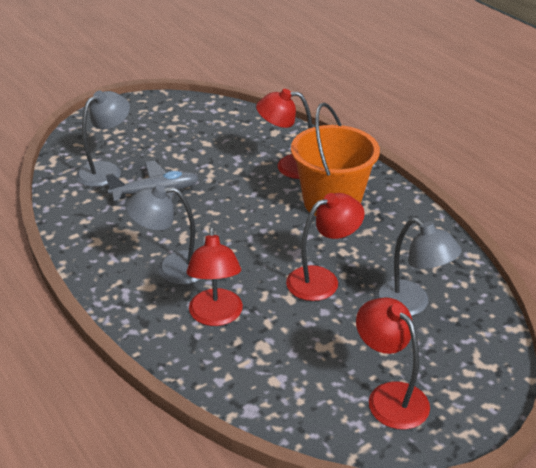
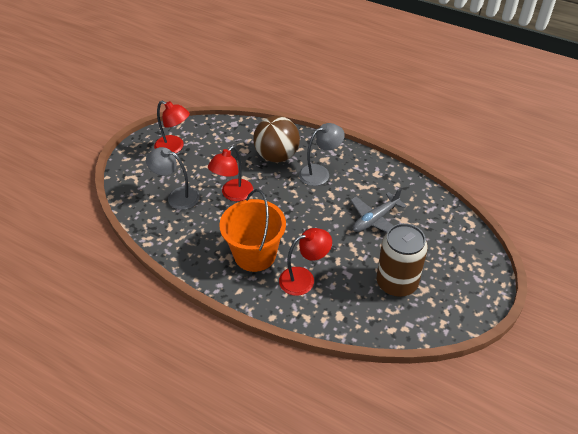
camera: 155 degrees right, 10 degrees up
(106, 170) = (425, 226): grey lamp -> none
(193, 137) = (397, 283): none -> brown can
(216, 316) = (277, 156): red lamp -> brown ball

